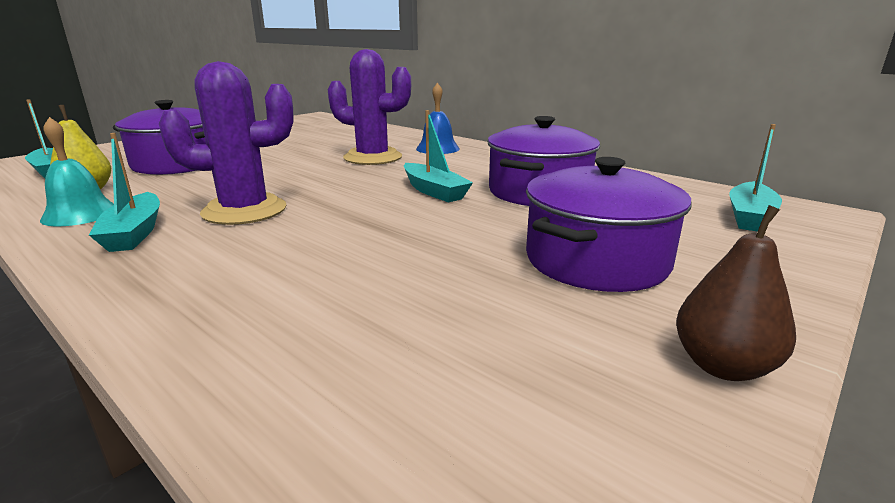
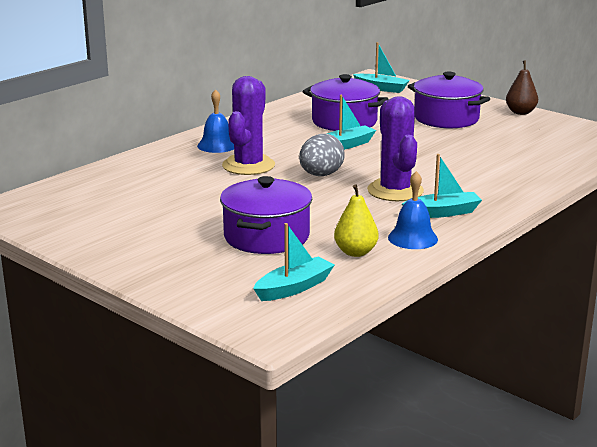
camera: 90 degrees left, 0 degrees up
(80, 214) = (412, 238): turquoise bell -> blue bell
(328, 180) = (321, 175): none -> grey egg

